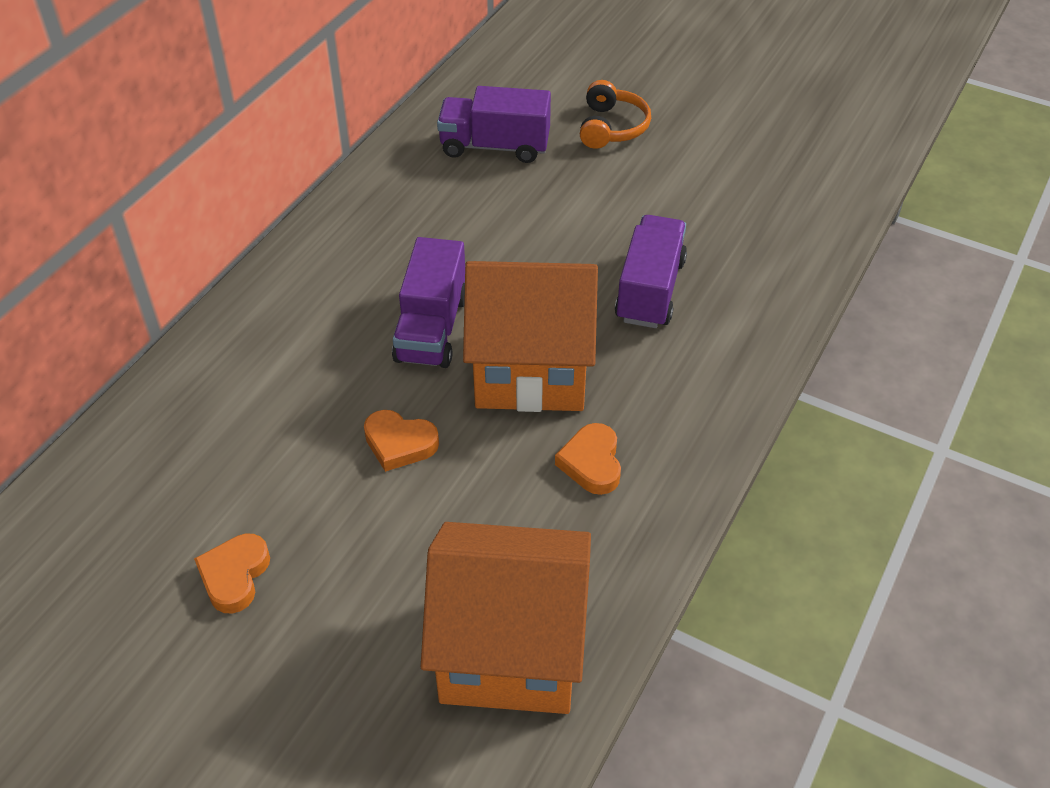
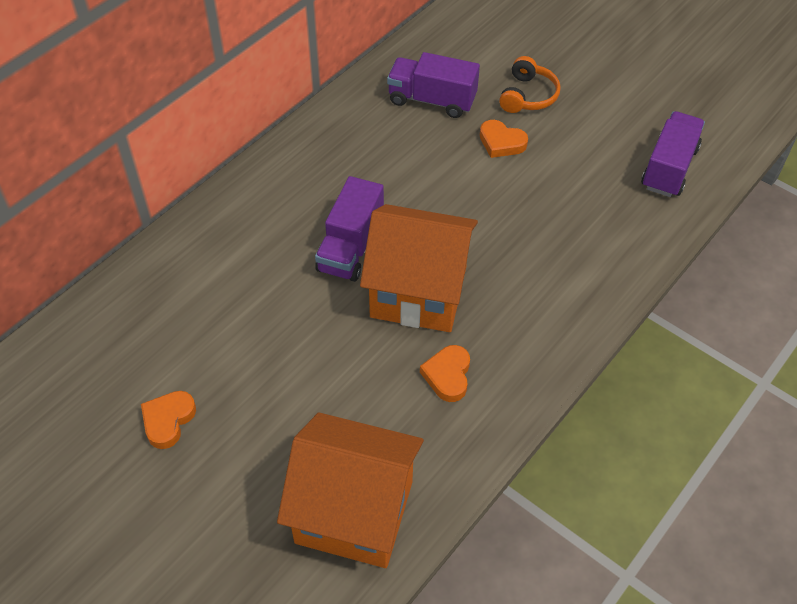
camera: 10 degrees right, 5 degrees up
(399, 443) = (307, 337): orange heart -> orange heart (501, 142)
(650, 290) = (525, 240): purple truck -> purple truck (669, 168)

